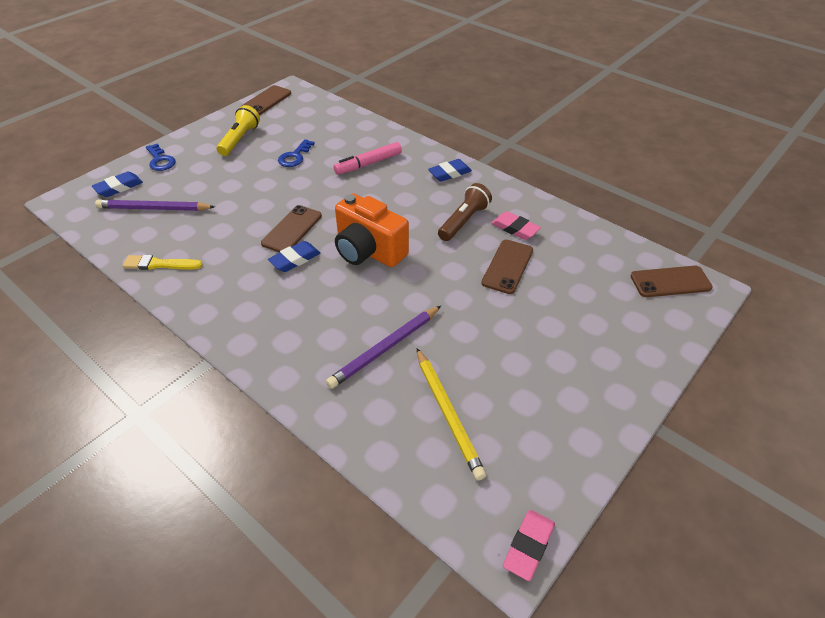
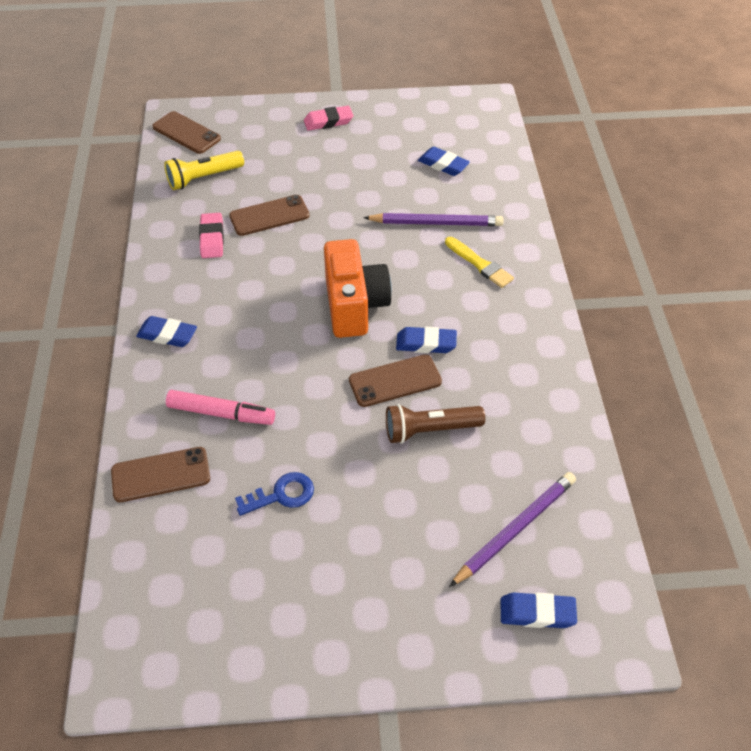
camera: 135 degrees left, 5 degrees up
(154, 208) = (515, 529): purple pencil -> purple pencil turned 90 degrees counterclockwise
(160, 160) = (449, 634): blue key -> none
(160, 264) = (557, 432): yellow brush -> yellow brush (479, 264)
(240, 139) = (310, 595): yellow flashlight -> yellow flashlight (203, 178)
(266, 101) = (184, 674): brown phone -> brown phone (161, 475)
(447, 413) = (443, 165): yellow pencil -> blue eraser
(464, 221) = (238, 275): brown flashlight -> brown flashlight (430, 430)
(528, 546) = (475, 97): pink eraser -> pink eraser (328, 122)

